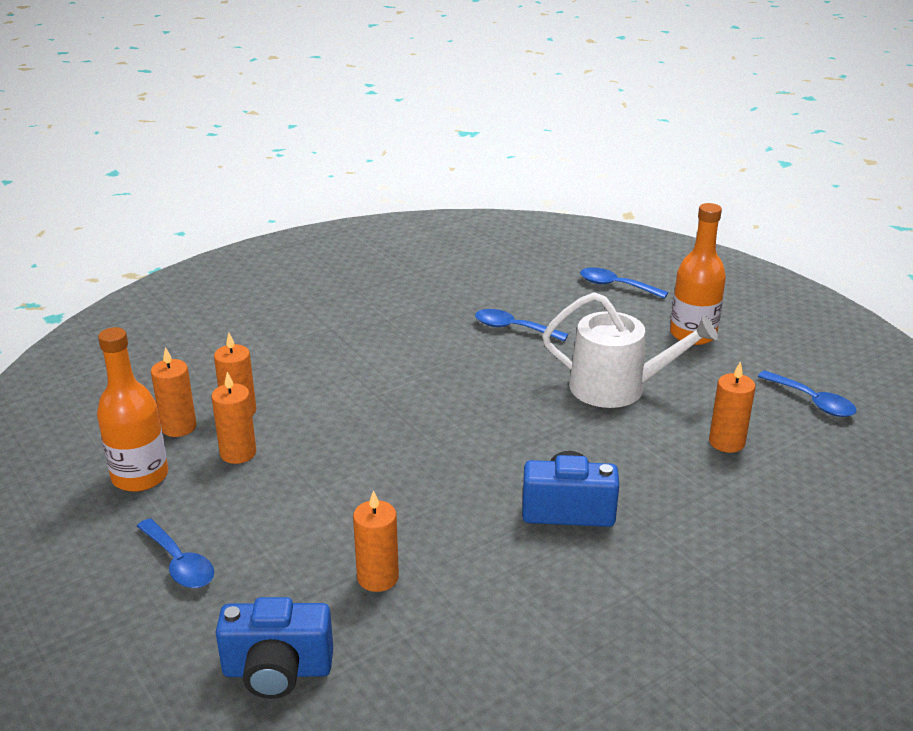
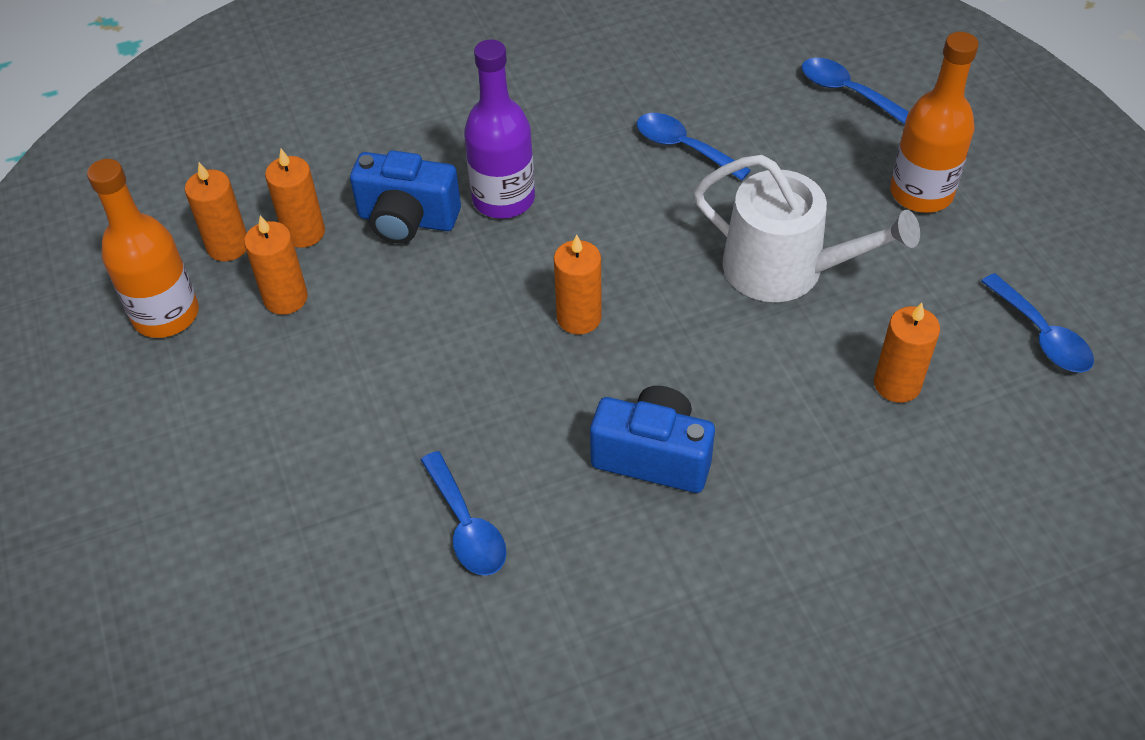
camera: 15 degrees right, 20 degrees up
(179, 563) = (178, 451): blue spoon -> blue spoon (466, 526)
(277, 671) = (245, 624): blue camera -> blue camera (407, 220)
(378, 577) = (394, 515): orange candle -> orange candle (579, 317)
(390, 373) = (503, 199): none -> purple bottle

